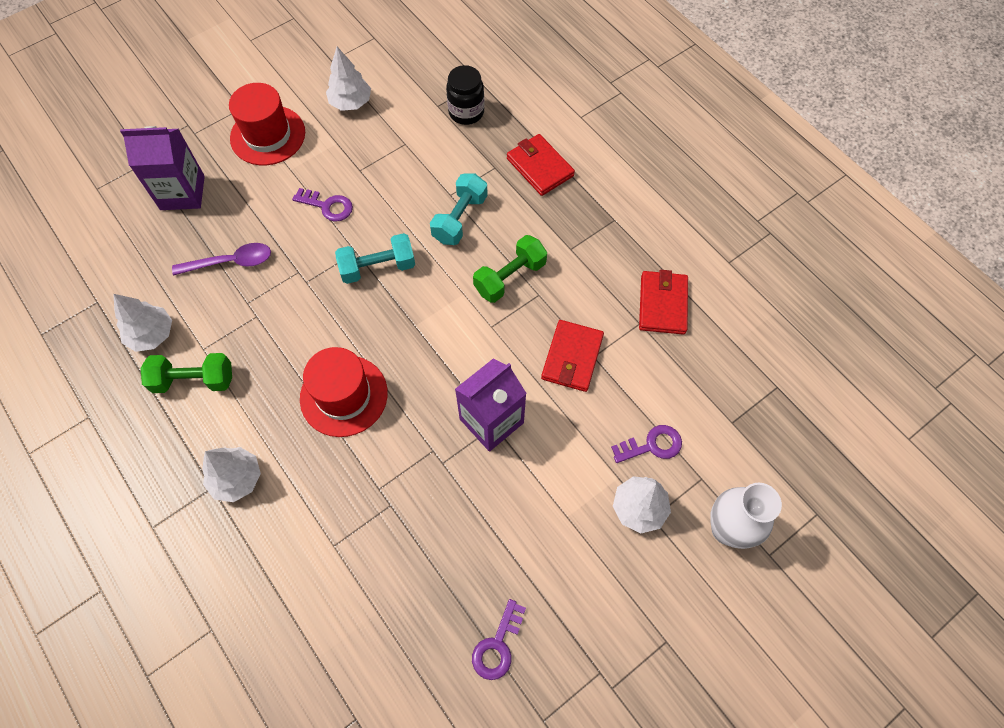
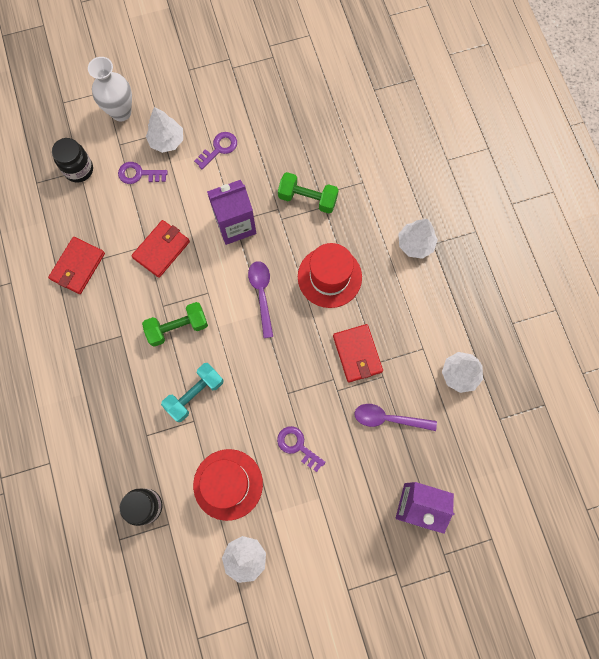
camera: 160 degrees left, 10 degrees up
(194, 380) = (433, 325): green dumbbell -> green dumbbell (307, 198)
(268, 135) = (330, 545): red hat -> red hat (228, 484)
(378, 267) = (274, 372): turquoise dumbbell -> none
(424, 346) = (261, 294): none -> purple spoon
(497, 645) = (283, 98): purple key -> purple key (219, 148)
(540, 167) = (109, 422): red wallet -> red wallet (357, 354)
(734, 423) = (79, 170): none -> black jar

